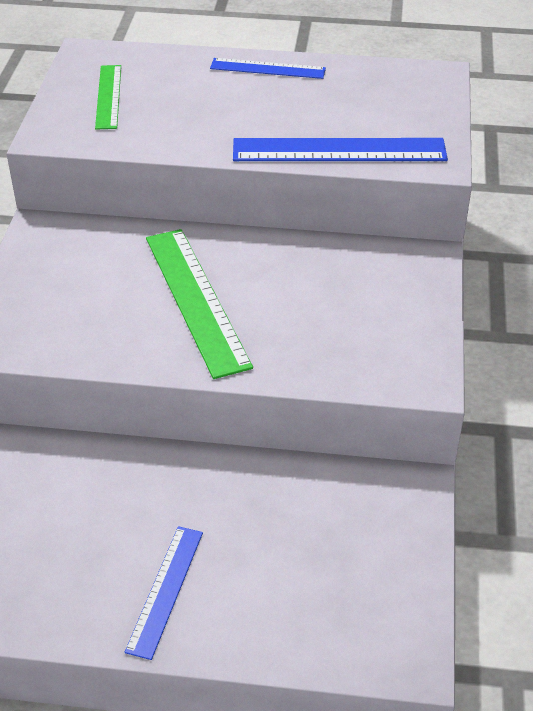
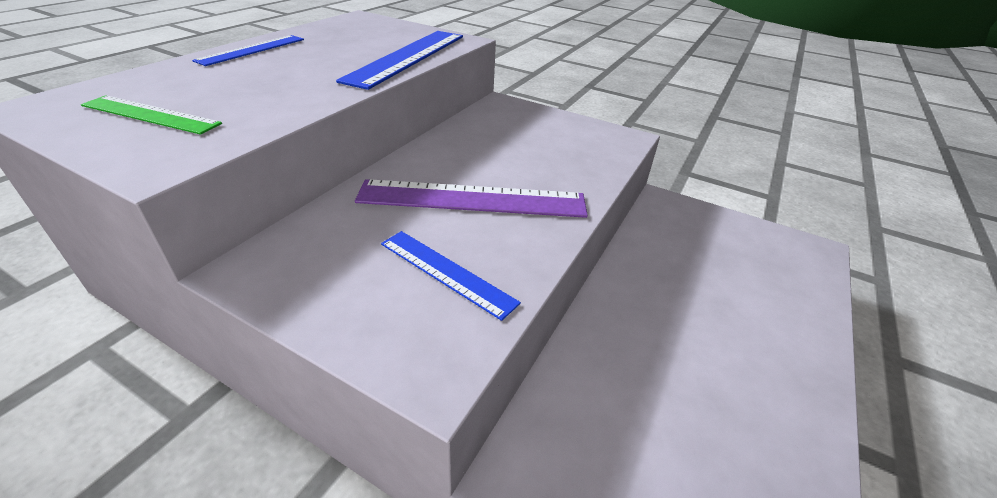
camera: 70 degrees left, 5 degrees down
(165, 590) = (760, 357): blue ruler -> blue ruler (446, 272)
(196, 300) = (472, 199): green ruler -> purple ruler

